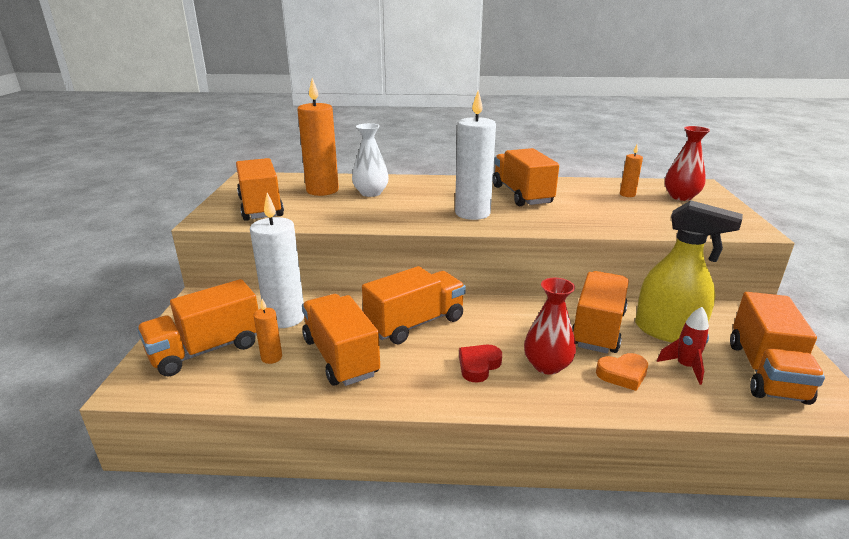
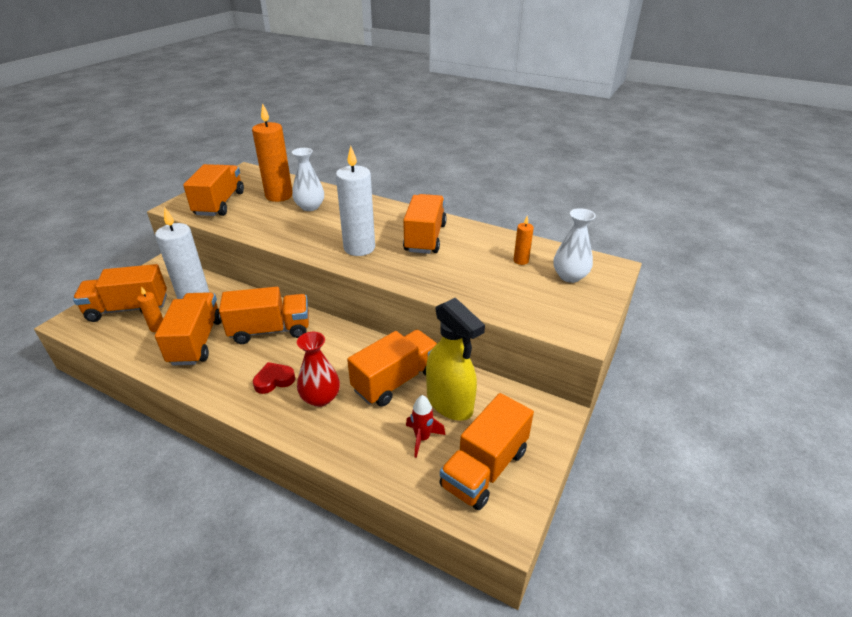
camera: 25 degrees right, 10 degrees up
(622, 374) = (366, 426): orange heart -> none
(681, 197) = (570, 276): red vase -> white vase

